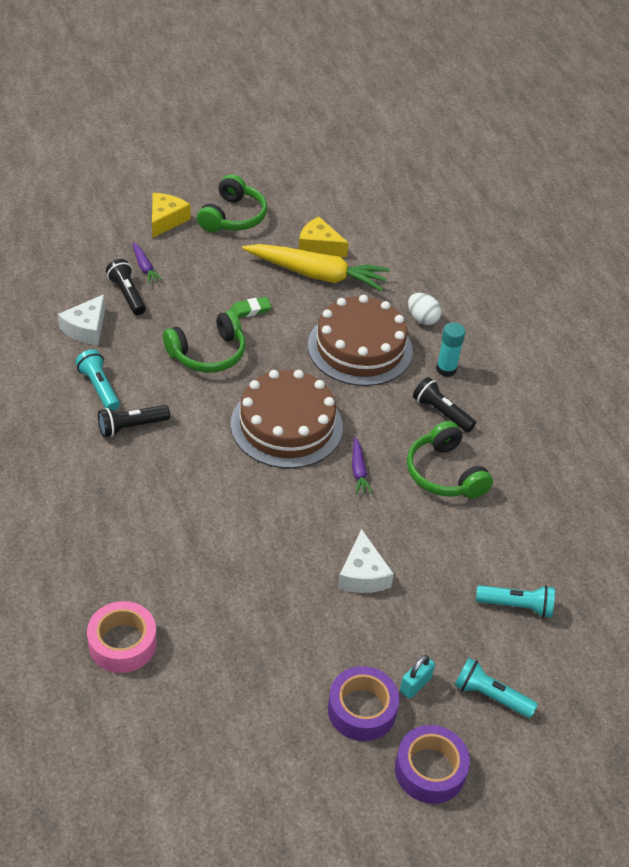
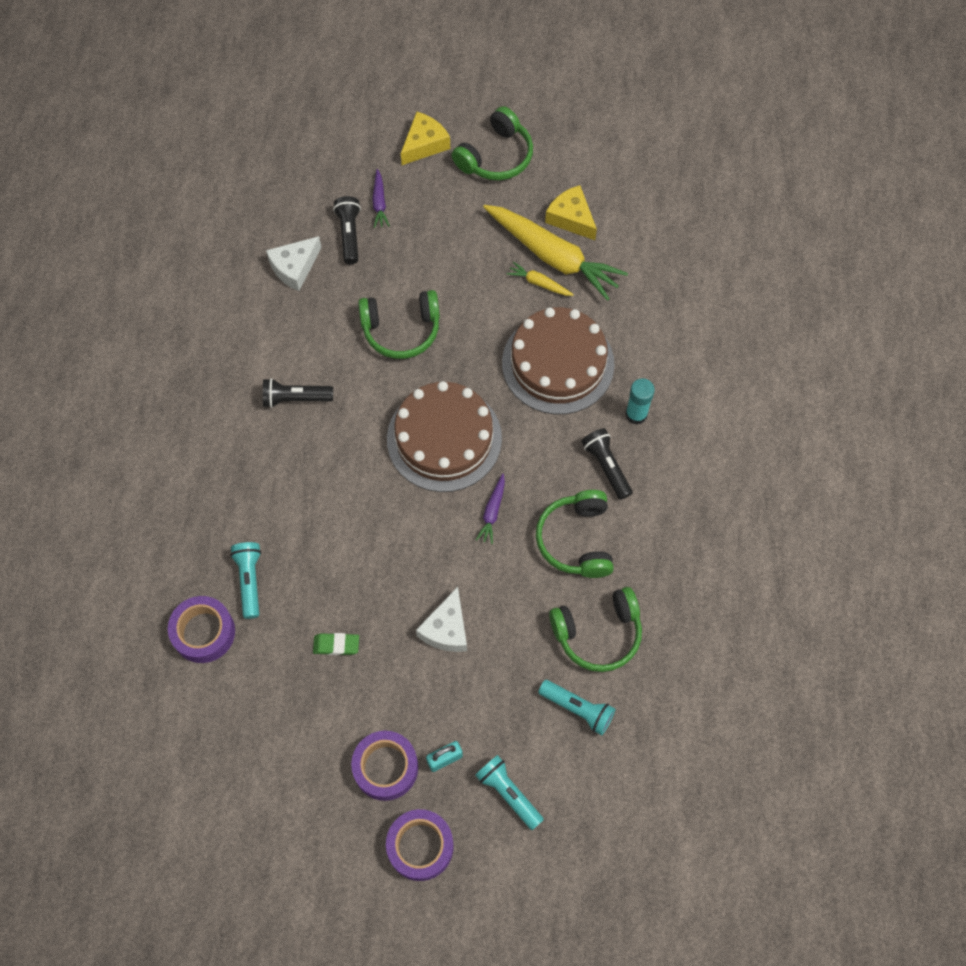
camera: 25 degrees right, 20 degrees up
(99, 387) = (282, 344): turquoise flashlight -> turquoise flashlight (250, 581)
(122, 643) = (203, 632): pink tape -> purple tape
(250, 310) = (465, 286): green eraser -> green eraser (336, 645)
(314, 295) = (539, 283): none -> yellow carrot
(422, 319) = (640, 343): white egg -> none
(502, 540) = (598, 633): none -> green headphones

